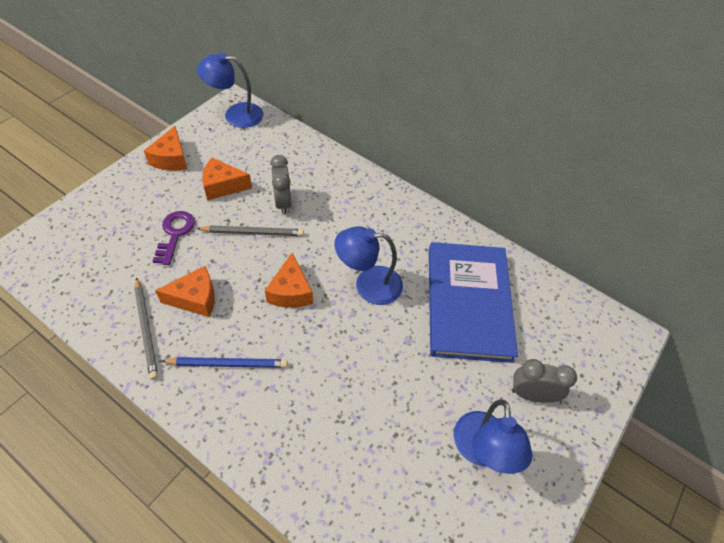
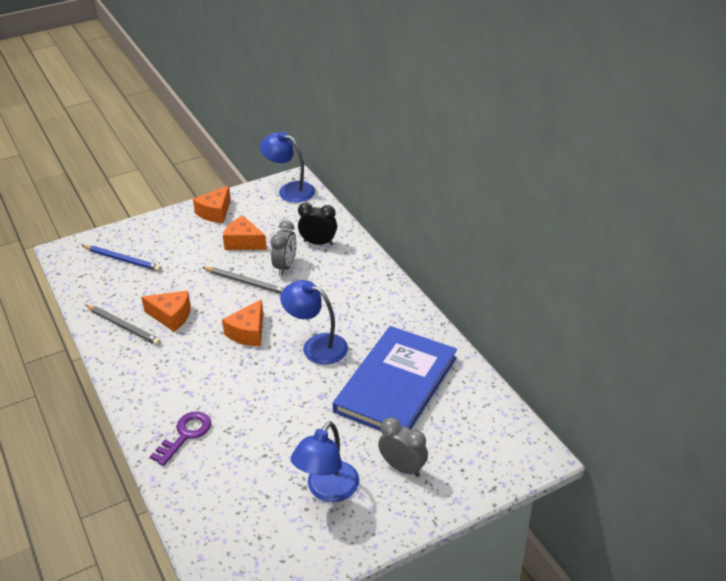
camera: 30 degrees right, 15 degrees down
(146, 329) = (123, 326): grey pencil -> grey pencil turned 60 degrees counterclockwise
(175, 234) = (184, 267): purple key -> purple key (185, 435)
(228, 364) = (168, 367): blue pencil -> blue pencil (123, 260)
(299, 167) = (318, 243): none -> black clock

